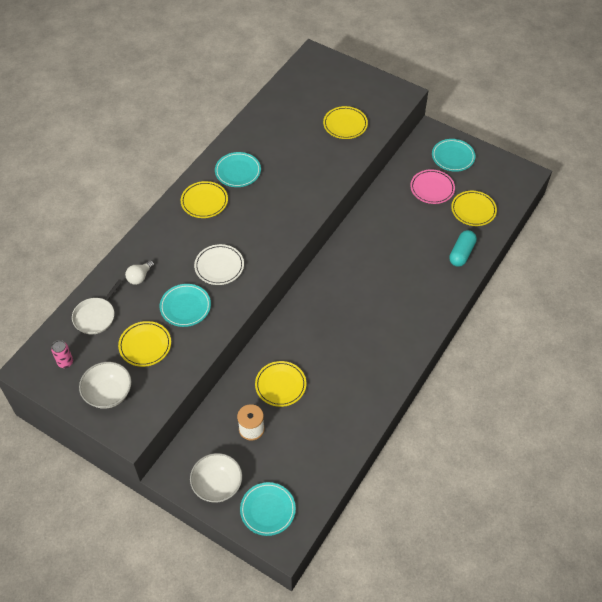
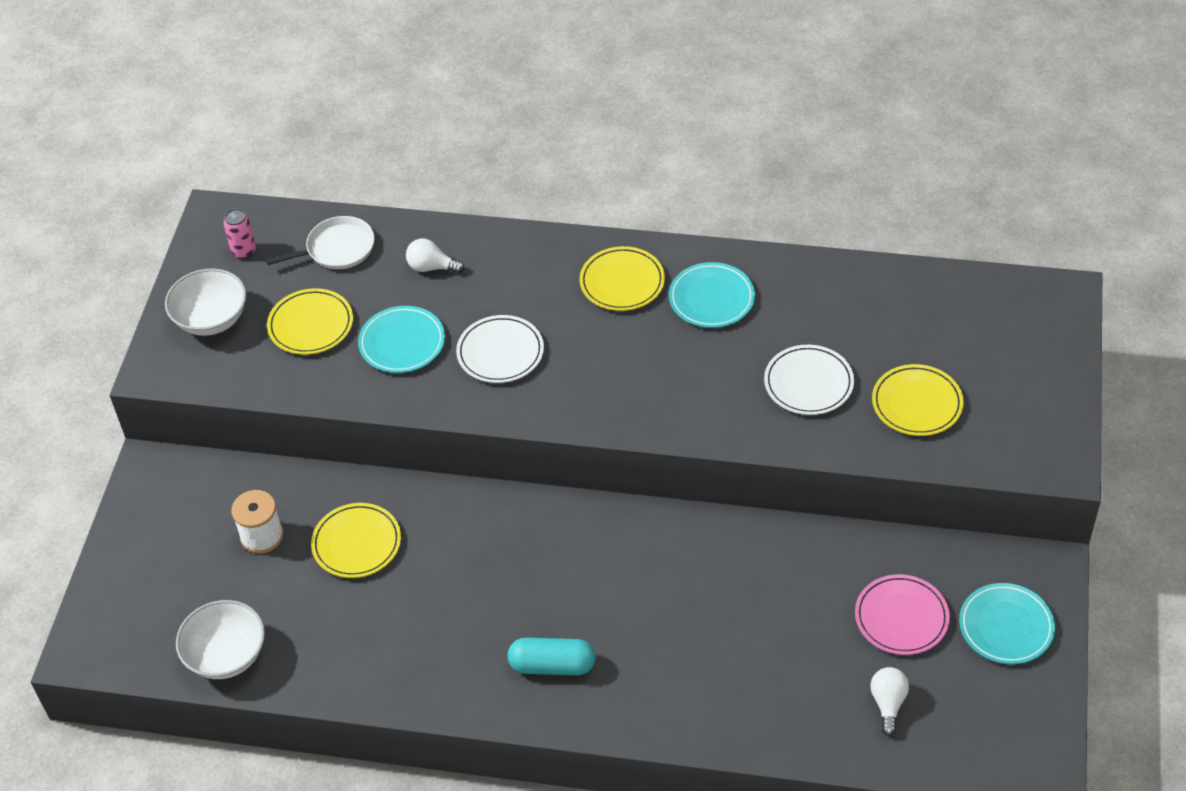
camera: 70 degrees right, 5 degrees down
(96, 316) = (337, 249): white pan -> white pan turned 150 degrees clockwise
(217, 485) = (150, 531): white bowl -> white bowl (226, 655)
(267, 510) = (130, 610): turquoise plate -> none
(311, 156) = (808, 383): none -> white plate
(461, 253) = (768, 716): turquoise capsule -> turquoise capsule (552, 665)
(473, 210) = (888, 704): yellow plate -> white light bulb

